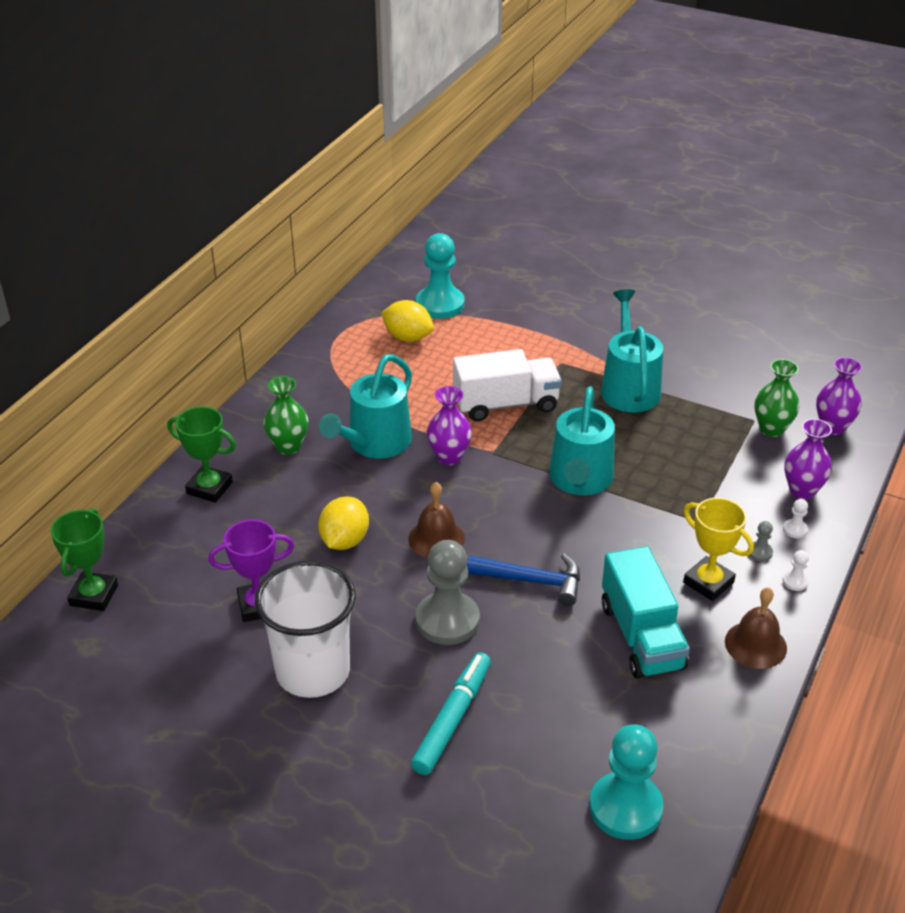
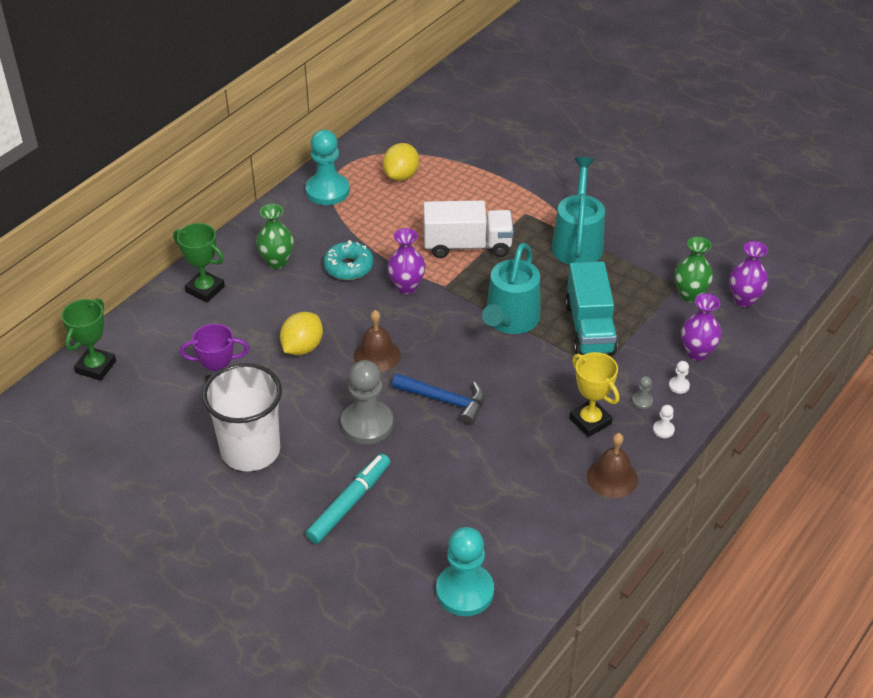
camera: 10 degrees right, 5 degrees up
(375, 443) = (348, 267): turquoise watering can -> turquoise donut
(408, 337) = (401, 175): yellow lemon -> yellow lemon turned 75 degrees clockwise
(440, 304) = (437, 148): turquoise pawn -> turquoise pawn (327, 191)
(641, 636) = (520, 458): turquoise truck -> turquoise truck (589, 328)

